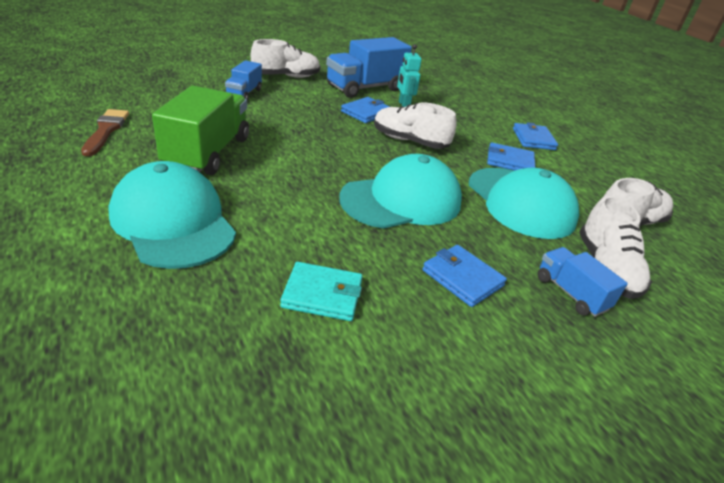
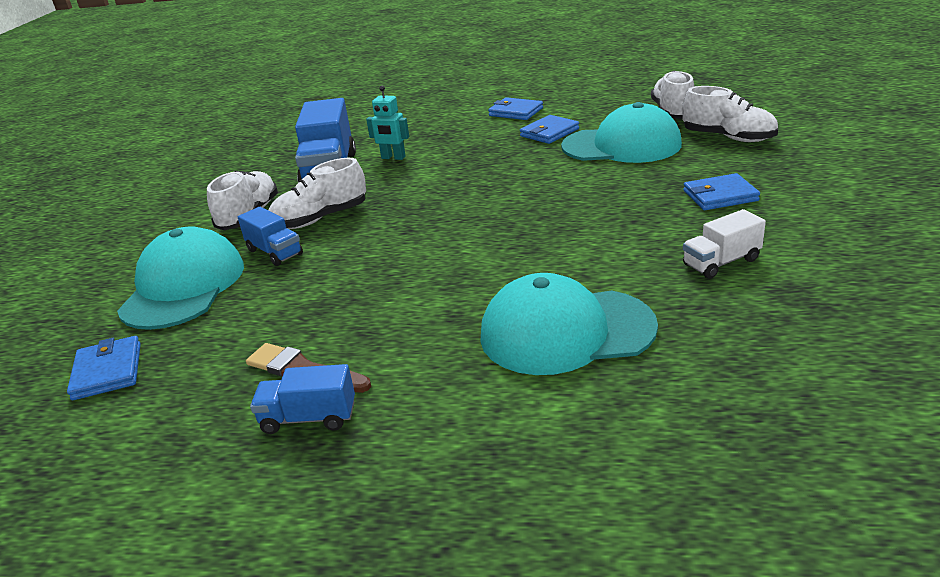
camera: 50 degrees left, 5 degrees down
(208, 153) = (422, 295): green truck -> none
(322, 294) = (721, 262): turquoise wallet -> white truck
(366, 112) = (395, 182): blue wallet -> blue wallet (107, 371)
(401, 200) = (589, 198): turquoise cap -> turquoise cap (183, 286)
(409, 141) = (478, 171): white shoe -> white shoe (320, 219)
(570, 293) = (753, 158): blue truck -> blue truck (309, 418)

